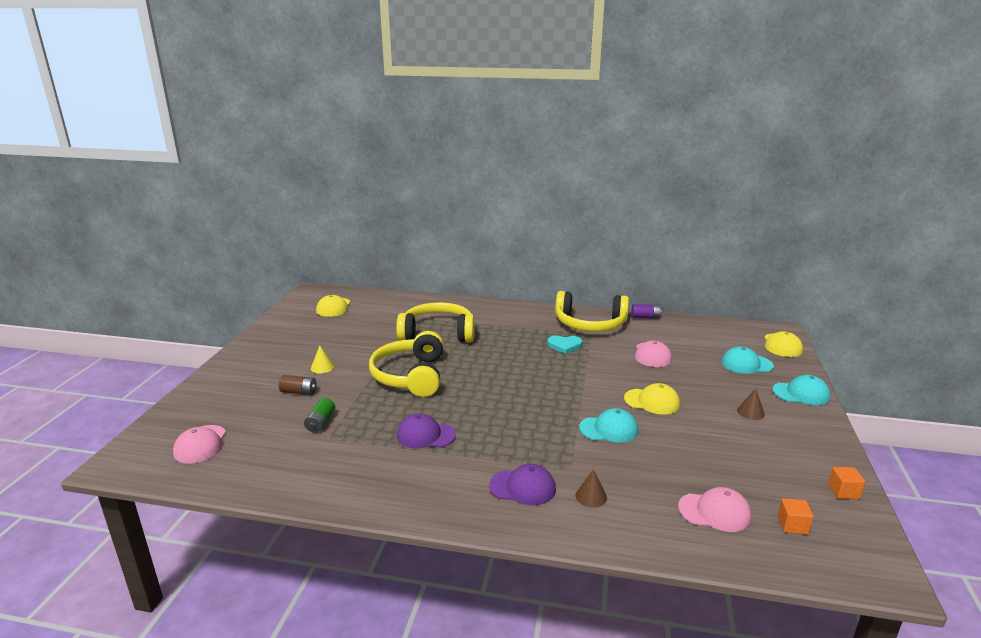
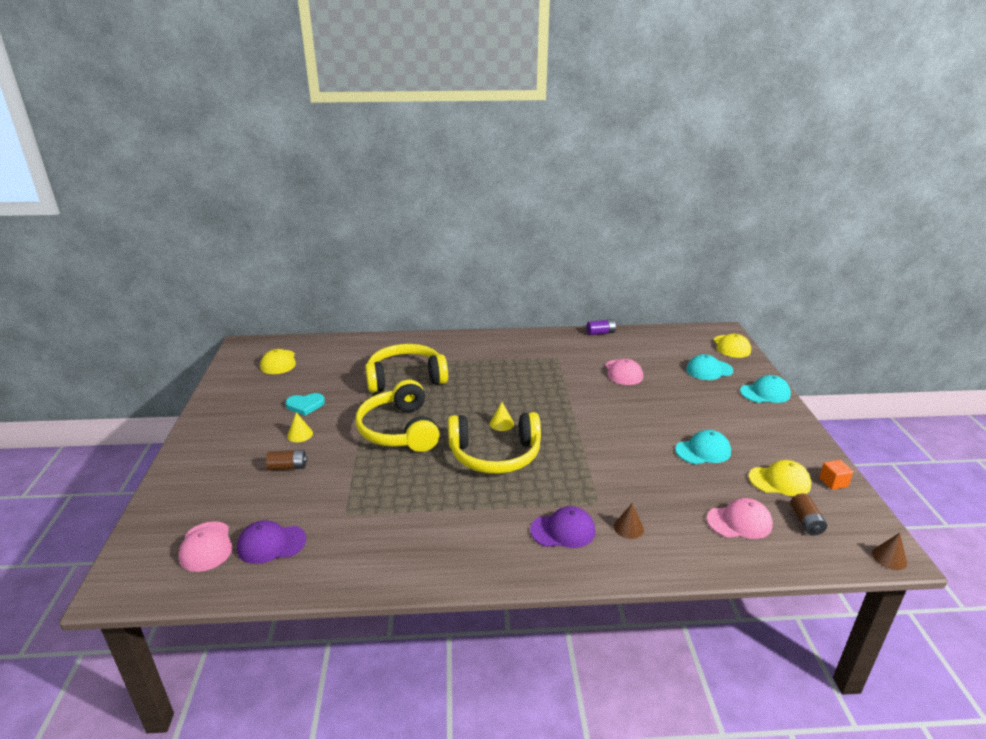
camera: 15 degrees left, 5 degrees up
(320, 422) = (329, 498): green battery -> none
(425, 435) = (445, 493): purple cap -> purple cap (271, 544)
(508, 384) = (501, 423): none -> yellow cone
(564, 345) = (538, 374): turquoise heart -> turquoise heart (305, 405)
(590, 324) = (552, 347): yellow headphones -> yellow headphones (495, 455)
(609, 429) = (616, 456): turquoise cap -> turquoise cap (703, 451)
(652, 401) = (642, 421): yellow cap -> yellow cap (779, 481)
(750, 412) = (731, 418): brown cone -> brown cone (889, 558)
(792, 525) = (806, 522): orange cube -> brown battery

